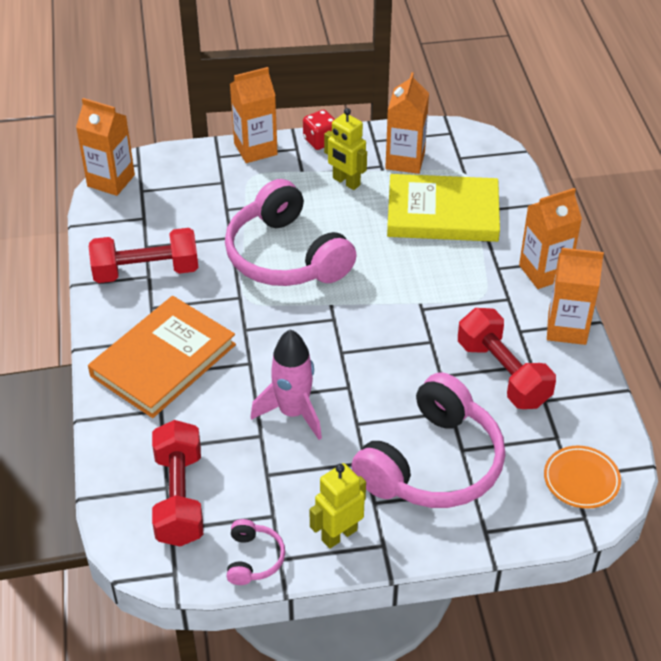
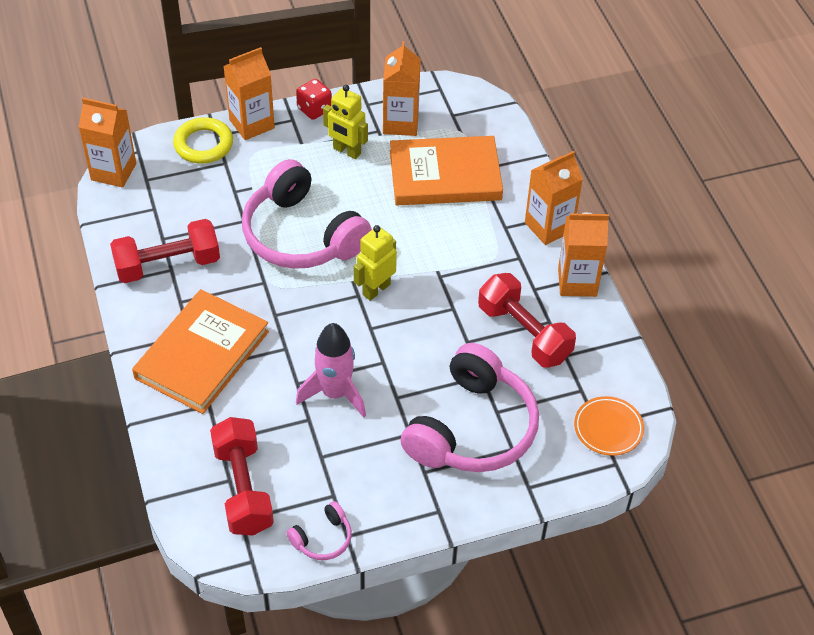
camera: 10 degrees left, 5 degrees up
(204, 163) = (203, 144): none -> yellow ring
(253, 559) = (322, 538): pink headphones -> pink headphones turned 60 degrees clockwise
(339, 535) = (397, 506): yellow robot -> yellow robot (376, 289)
(442, 213) = (445, 175): yellow book -> orange book

